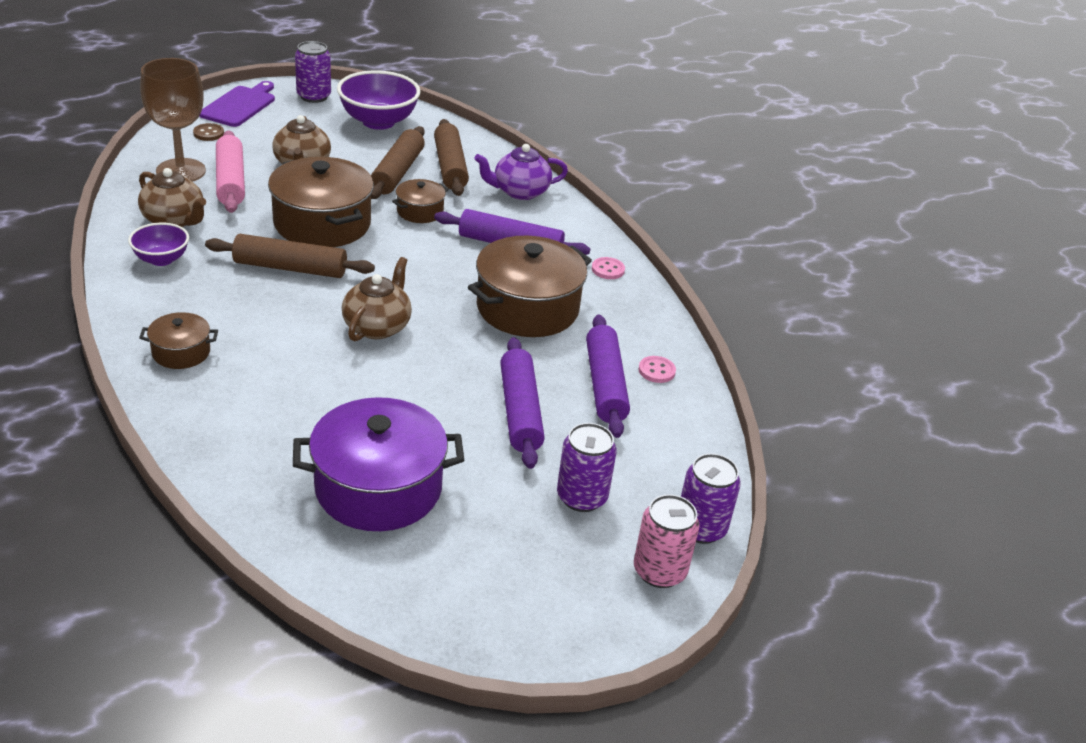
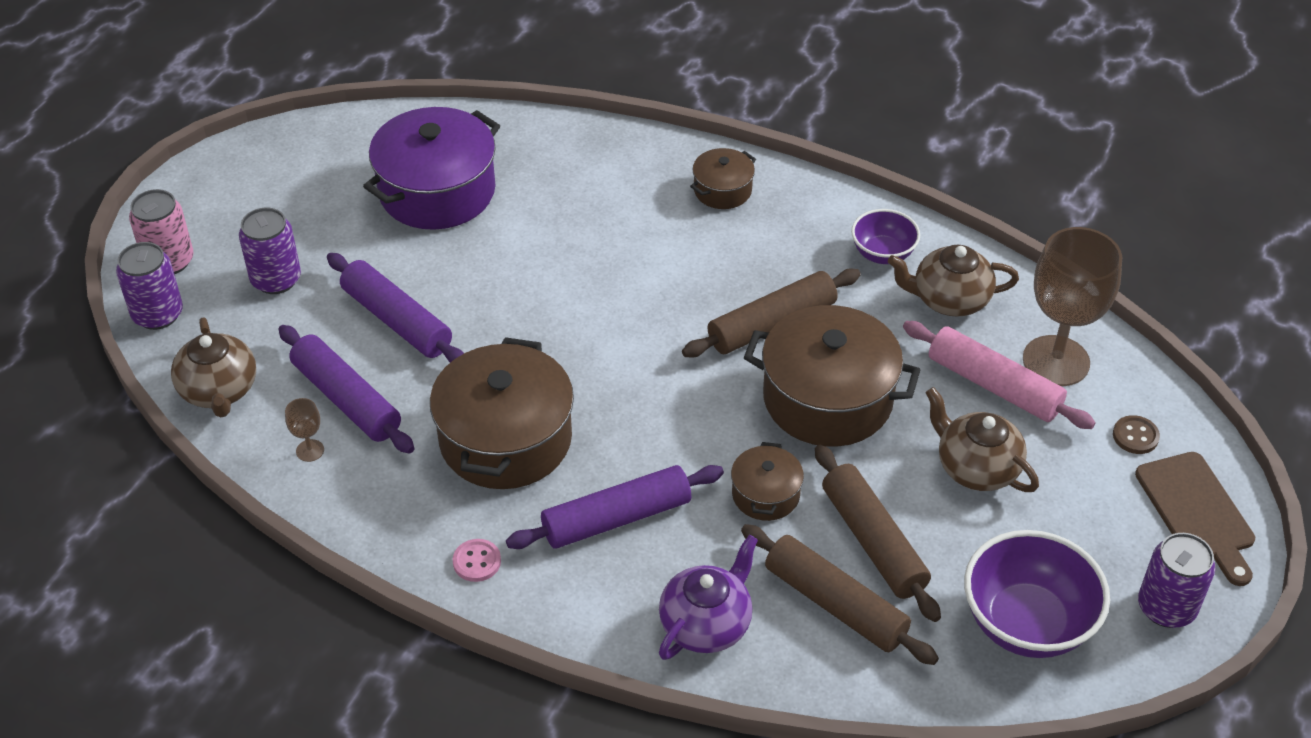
camera: 145 degrees right, 10 degrees up
(240, 105) = (1197, 512): purple cutting board -> brown cutting board
(377, 326) = (612, 318): brown teapot -> brown teapot (219, 391)
(656, 371) = (310, 450): pink button -> brown goblet

